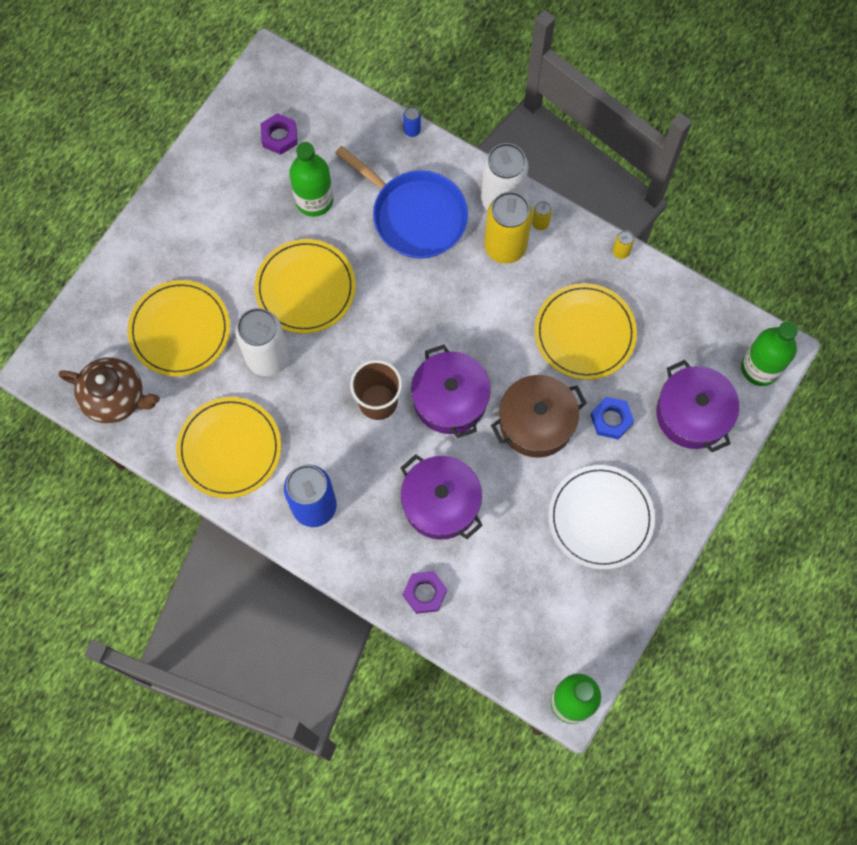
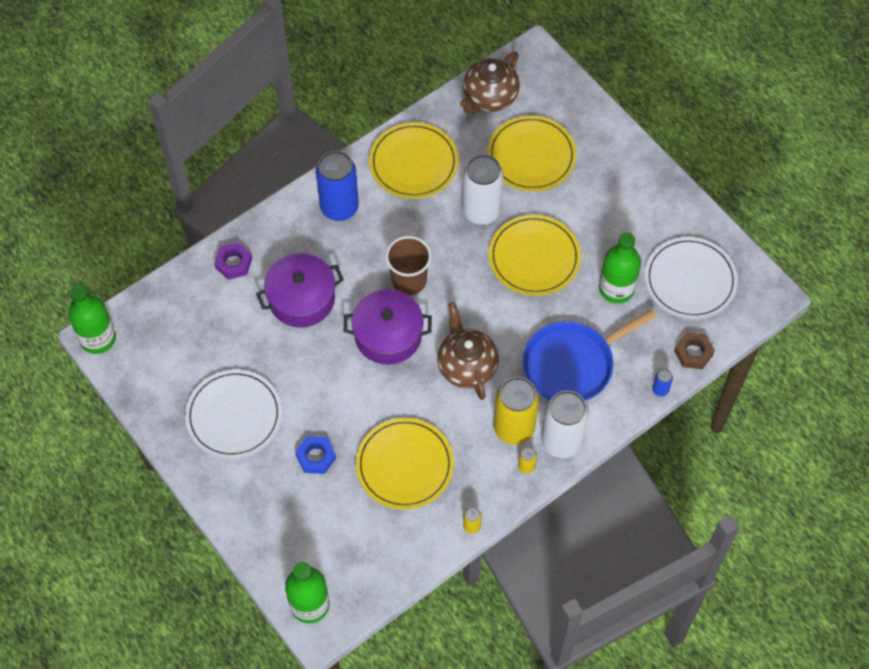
camera: 110 degrees right, 10 degrees down
(279, 136) = (690, 280): purple nut -> white plate
(360, 112) = (693, 353): none -> brown nut
(455, 312) = (466, 366): none -> brown teapot
(536, 422) = (339, 395): brown pot -> none
(692, 414) = (292, 527): purple pot -> none

